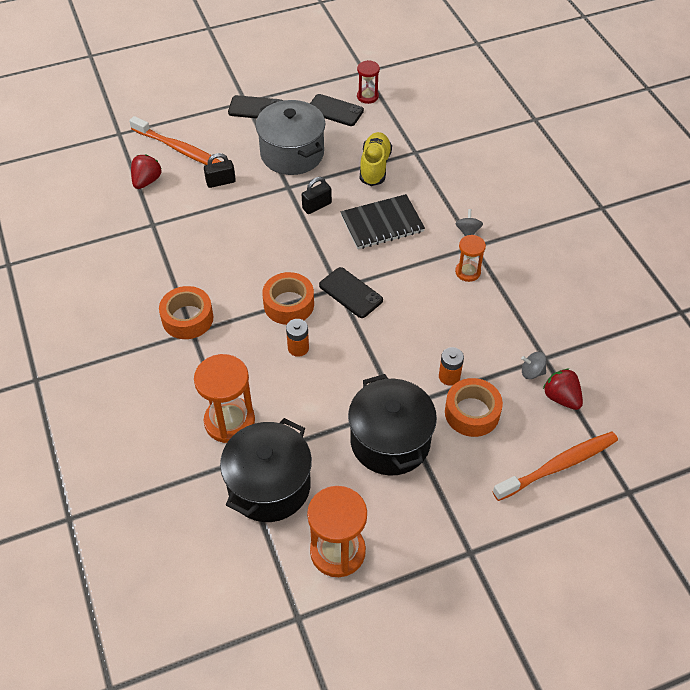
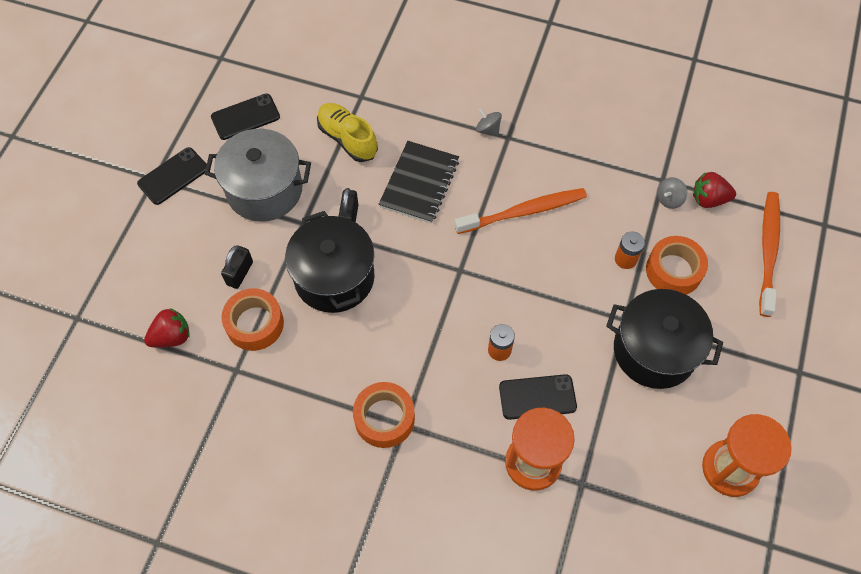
camera: 50 degrees left, 10 degrees up
(147, 181) = (172, 337): red strawberry -> red strawberry turned 90 degrees clockwise
(179, 149) = (158, 279): orange toothbrush -> orange toothbrush (523, 212)
(269, 486) = (626, 477): black pot -> black pot (334, 277)
(289, 304) = (443, 322): orange tape -> orange tape (255, 324)
(351, 293) = (475, 265): black phone -> black phone (537, 397)
(367, 96) = (255, 79): red hourglass -> none
(468, 272) = (531, 163): orange hourglass -> none

